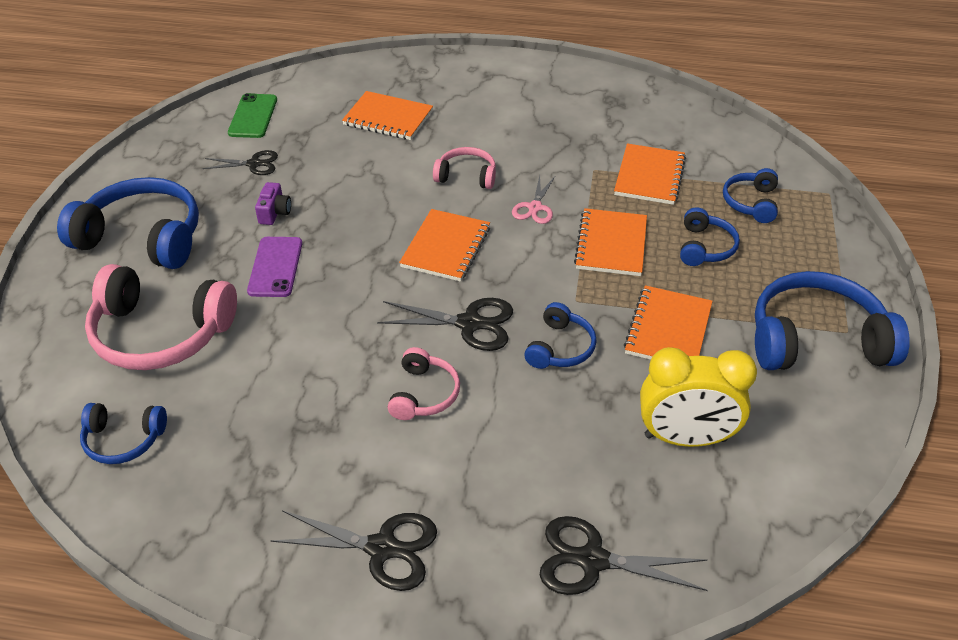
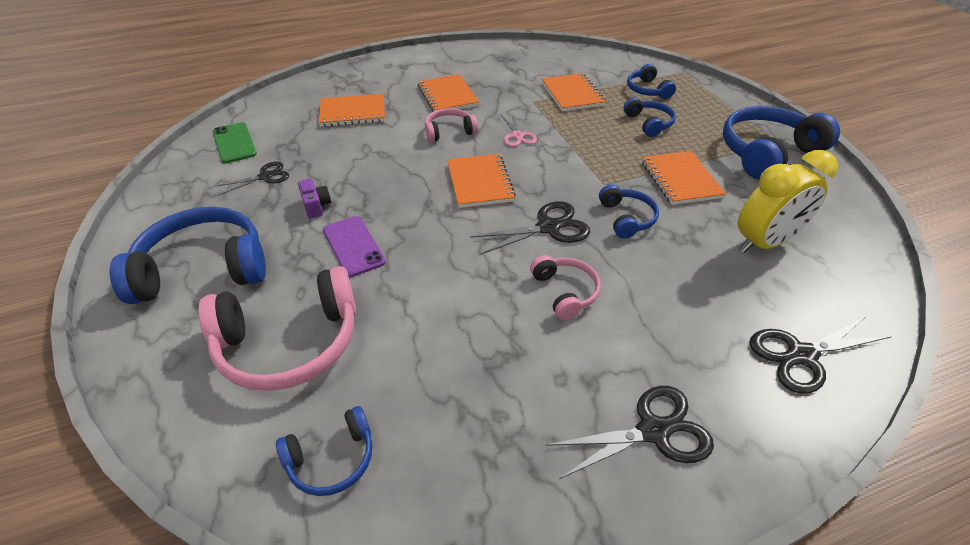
camera: 30 degrees left, 0 degrees up
(611, 244) = (591, 141): orange notebook -> orange notebook (447, 96)

